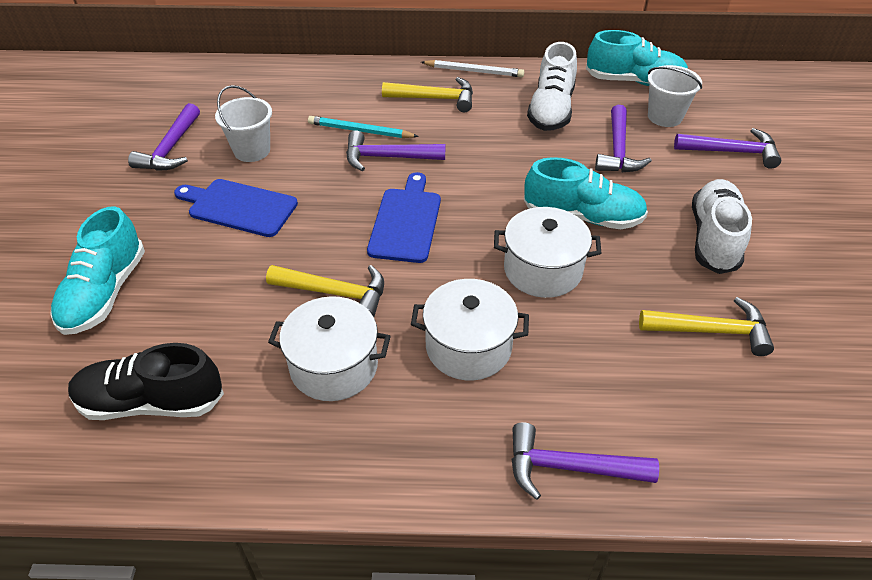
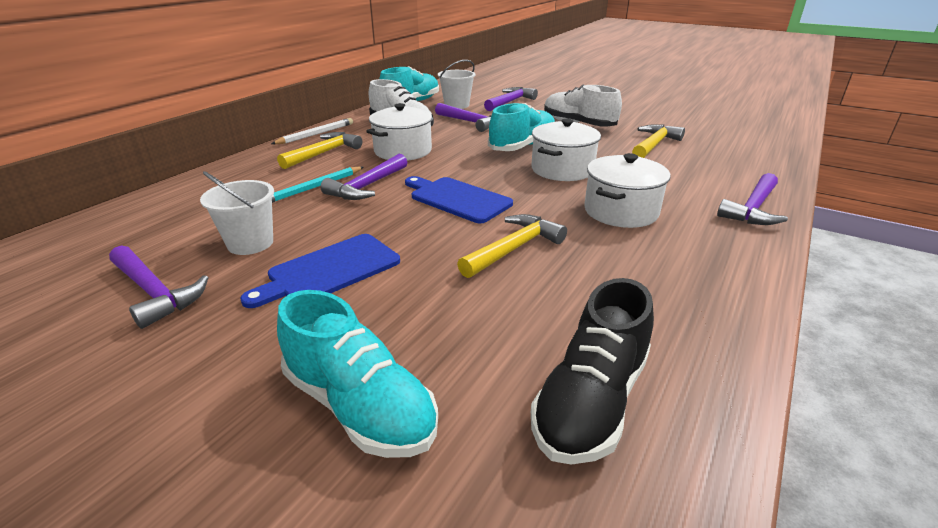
camera: 60 degrees left, 15 degrees down
(334, 366) = (606, 271): white pot -> white pot (403, 151)

